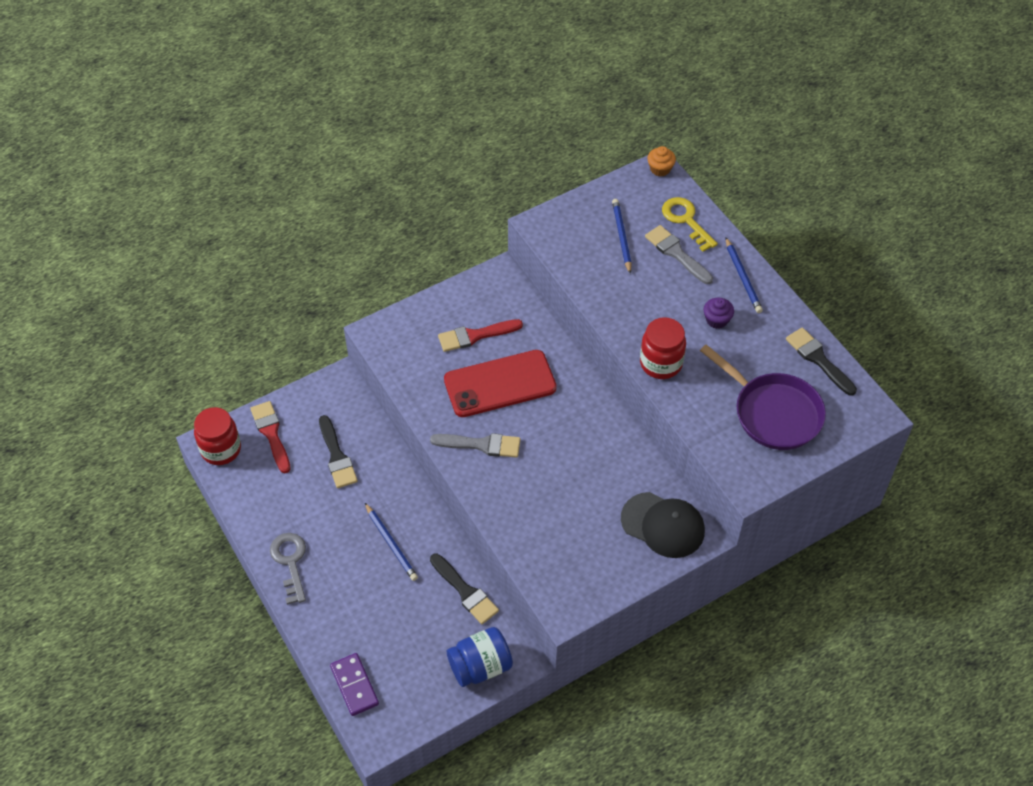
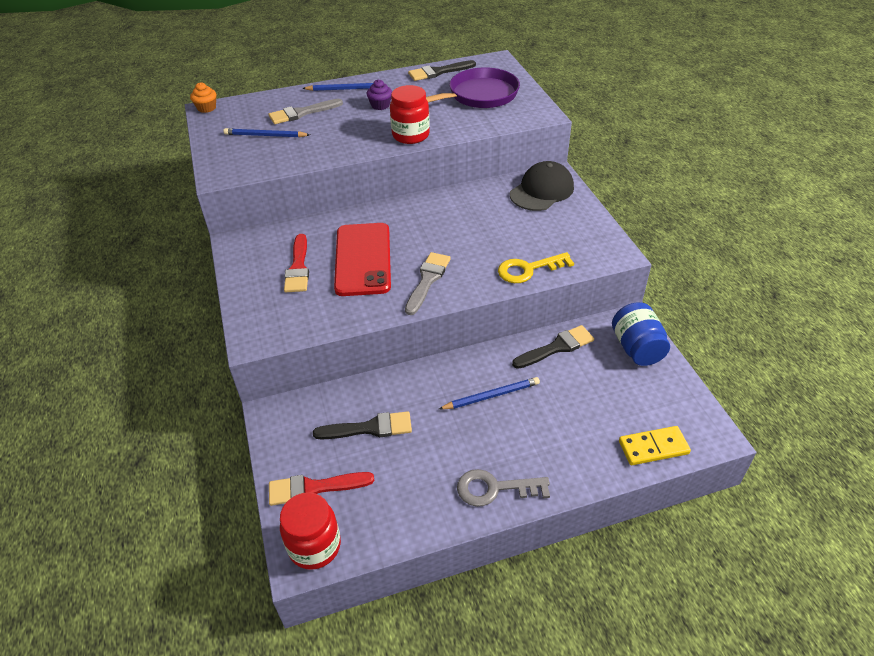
camera: 75 degrees left, 10 degrees down
(354, 685) = (653, 447): purple domino -> yellow domino
(686, 220) = (271, 104): yellow key -> yellow key (528, 269)

